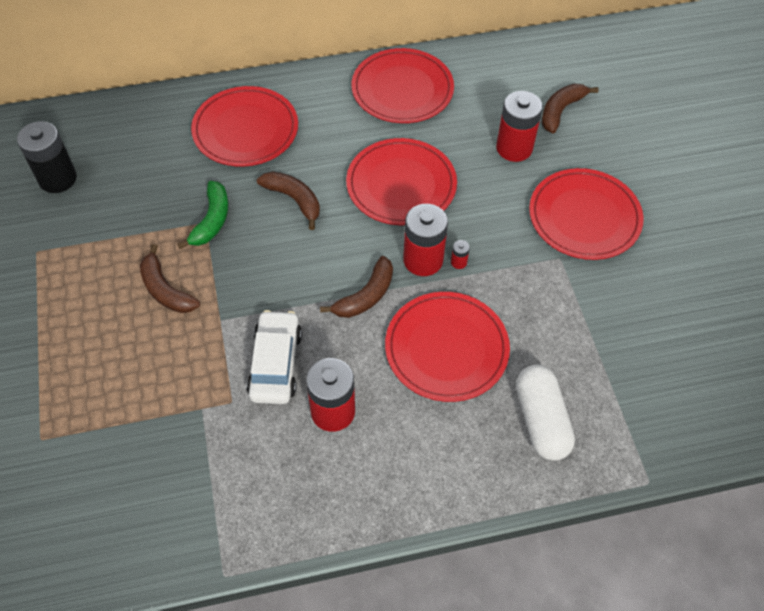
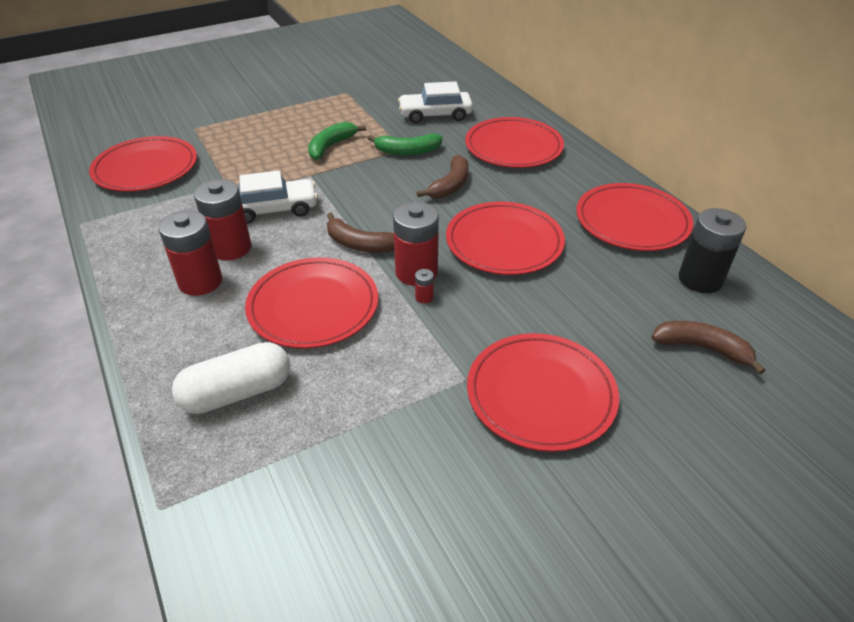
camera: 75 degrees right, 15 degrees down
(57, 179) = (414, 85): black battery -> black battery (700, 279)
(122, 500) = (146, 168): none -> red plate
(144, 177) = (435, 115): none -> white car
(166, 290) = (331, 146): brown banana -> green banana
(514, 148) = (610, 315): red battery -> red battery (200, 281)

